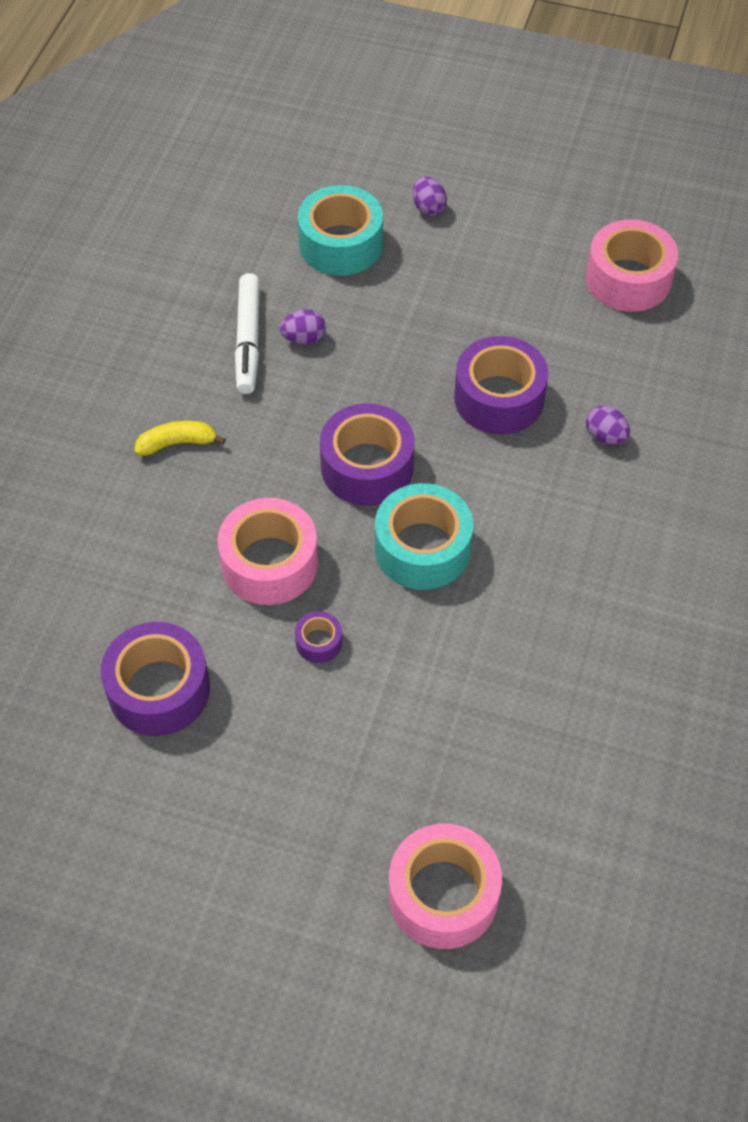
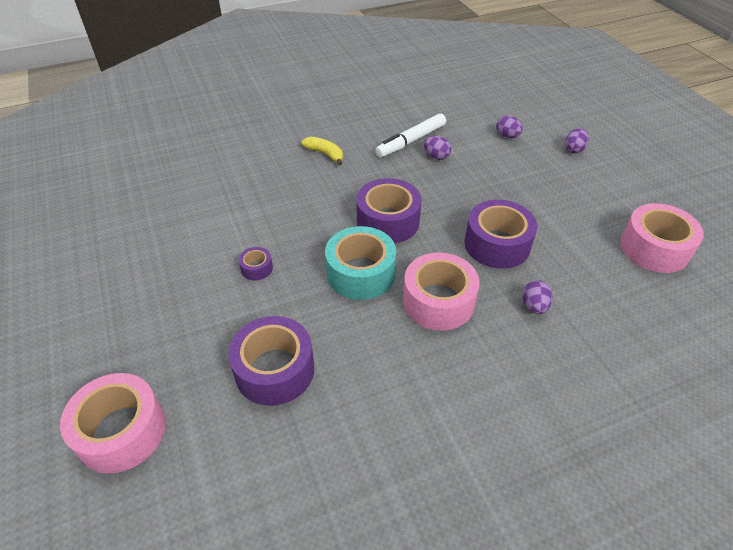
camera: 50 degrees right, 10 degrees down
(159, 689) = (174, 228): purple tape -> purple tape (275, 370)
(269, 563) = (288, 222): pink tape -> pink tape (438, 301)
(341, 244) = (507, 136): turquoise tape -> purple egg

